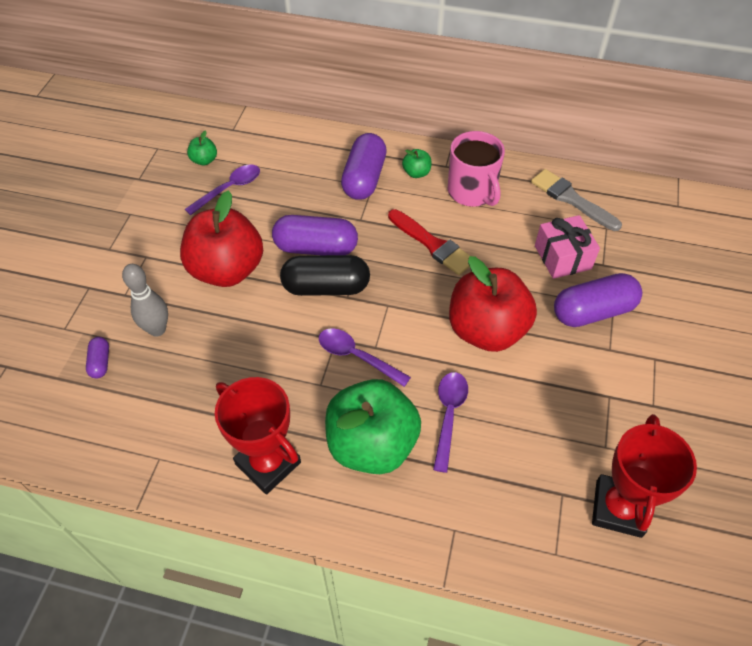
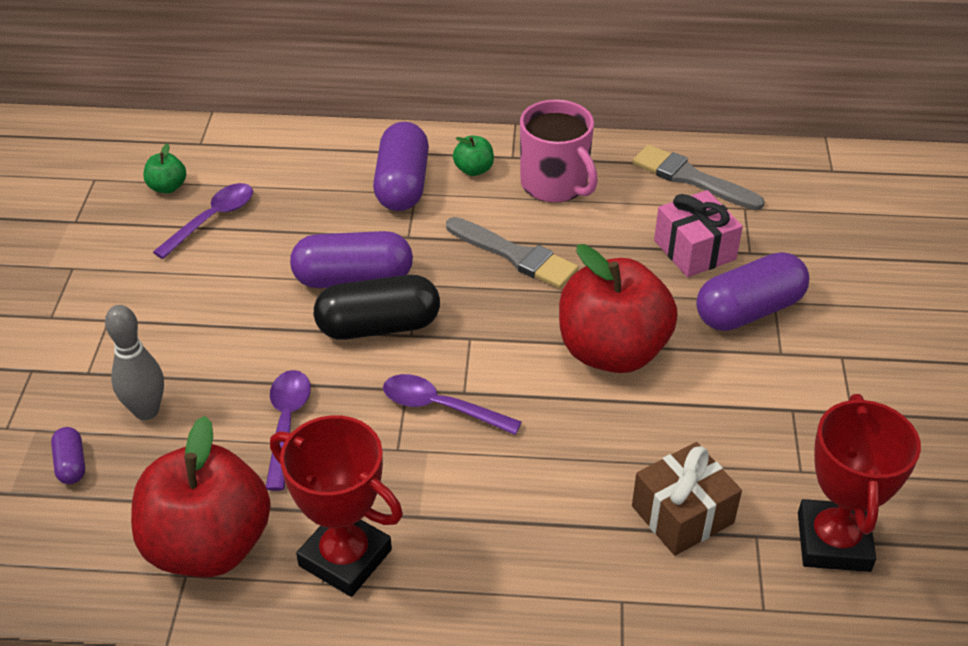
camera: 10 degrees left, 10 degrees down
(227, 270) = (232, 322): red apple -> red apple (208, 545)
(372, 444) = (486, 513): green apple -> none
(432, 244) = (515, 255): red brush -> grey brush
(448, 415) = (583, 462): purple spoon -> purple spoon (286, 424)
(511, 468) = (682, 514): none -> brown gift

